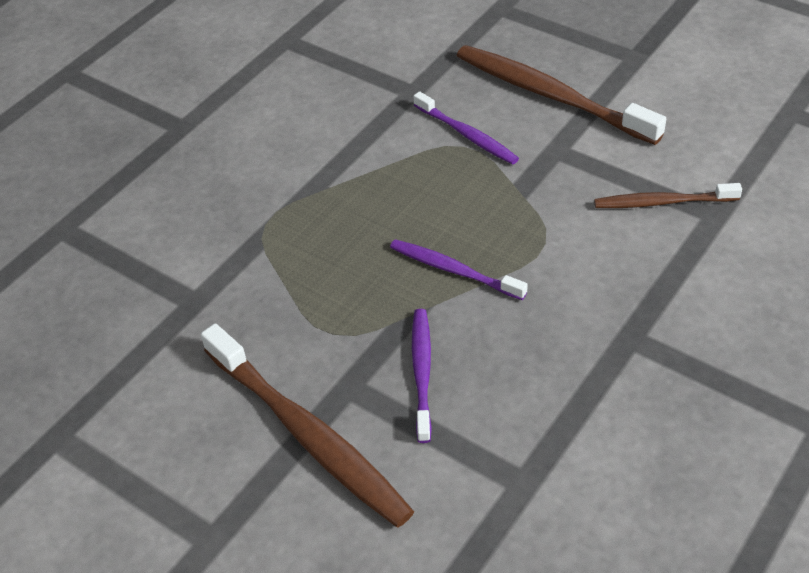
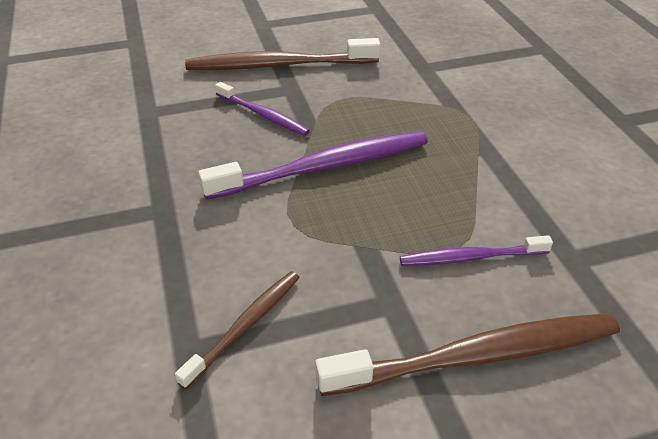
camera: 125 degrees right, 5 degrees down
(453, 270) = (325, 167): purple toothbrush -> purple toothbrush, size x1.79

